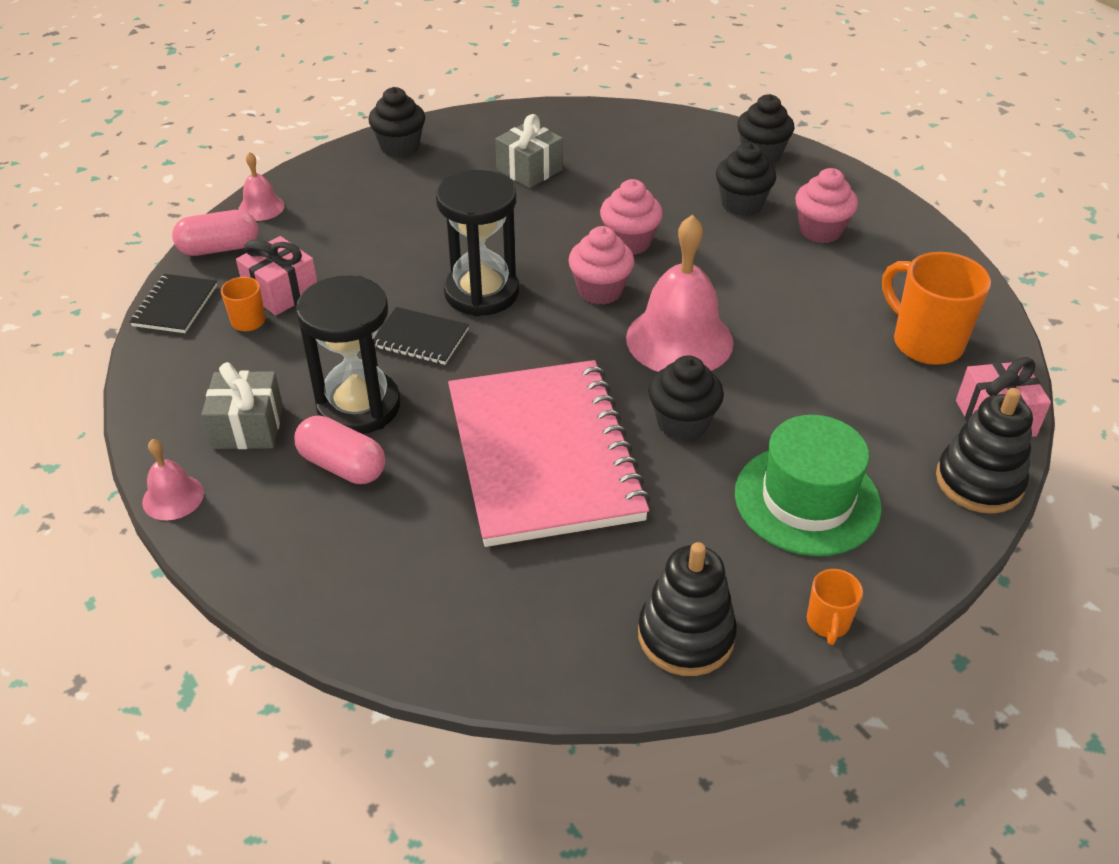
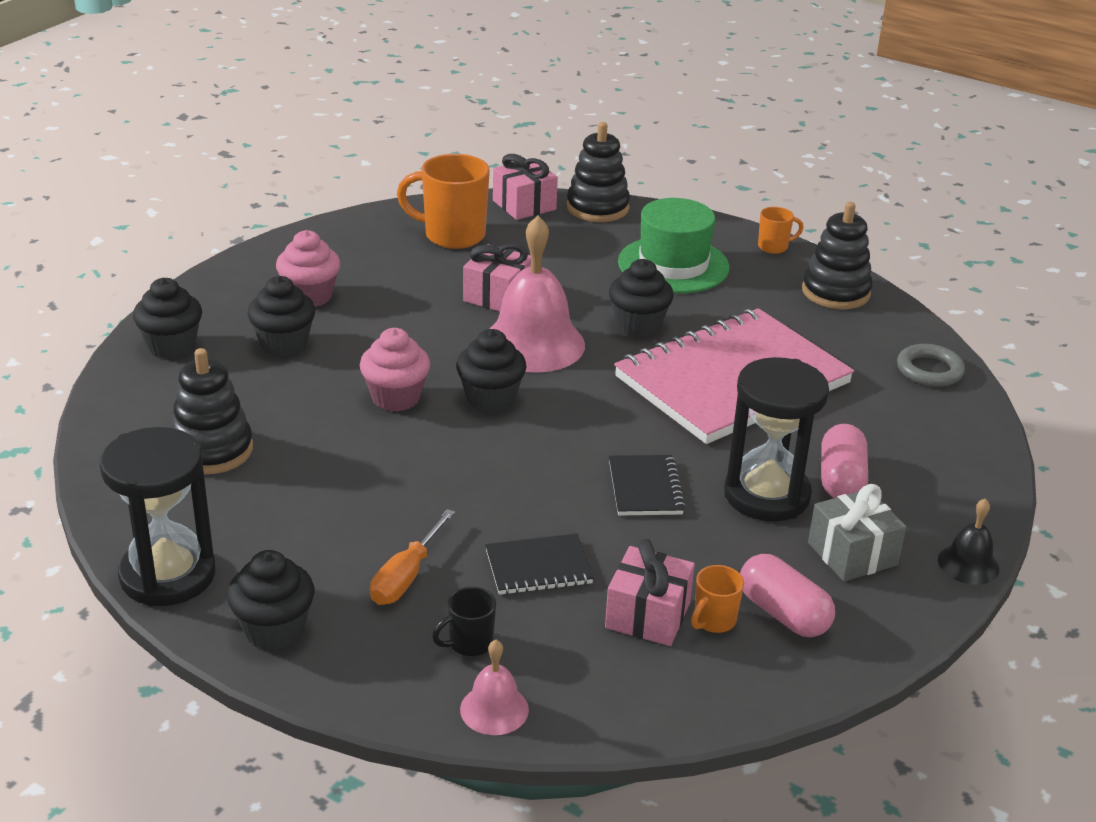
camera: 115 degrees left, 10 degrees down
(173, 497) = (968, 564): pink bell -> black bell
(175, 306) = (736, 695): black notebook -> black notebook (538, 567)
(219, 248) = (605, 708): pink capsule -> pink capsule (783, 613)
(324, 211) = (469, 644): none -> black mug
(408, 202) = (406, 576): none -> orange screwdriver
(469, 641) = (929, 370): none -> grey ring
(481, 293) = (545, 470): black hourglass -> black hourglass (168, 575)
(529, 170) = (282, 499): grey gift -> none
(600, 291) = (490, 399): pink cupcake -> black cupcake
(606, 152) = (211, 450): none -> black stacking toy
(780, 341) = (498, 296): none -> pink gift
(925, 343) = (452, 235): orange mug -> orange mug turned 75 degrees clockwise

